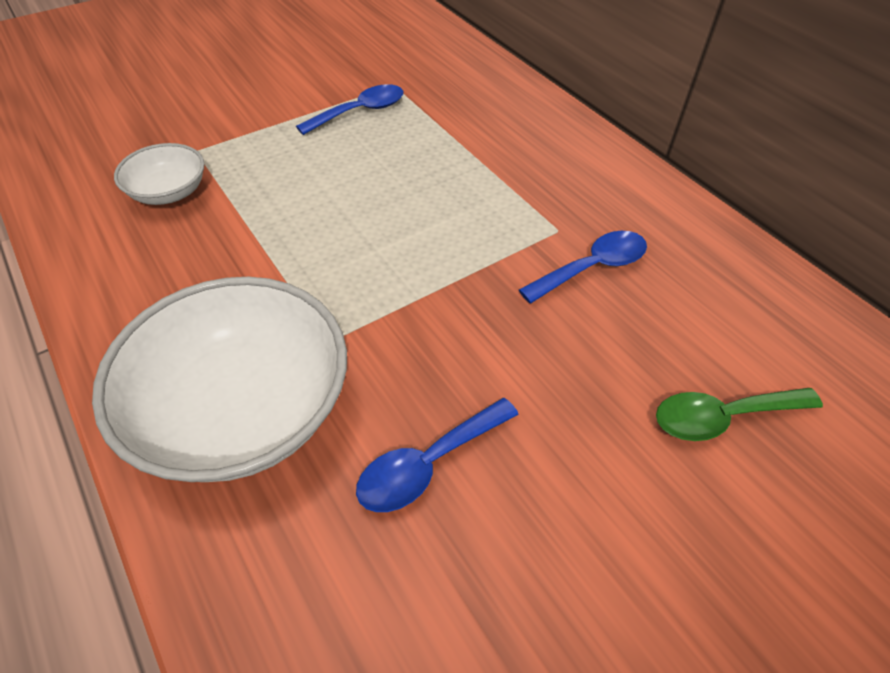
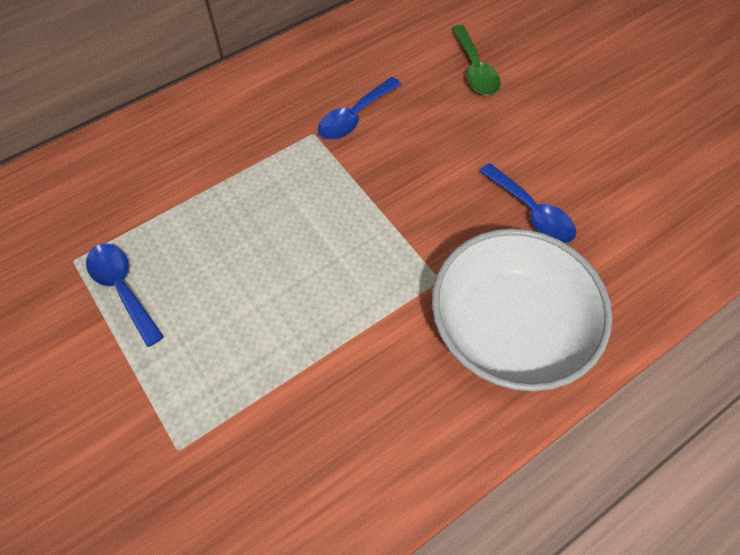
camera: 90 degrees left, 10 degrees up
(169, 192) = (253, 458): white bowl -> none
(592, 268) = (354, 116): blue spoon -> blue spoon turned 105 degrees counterclockwise

